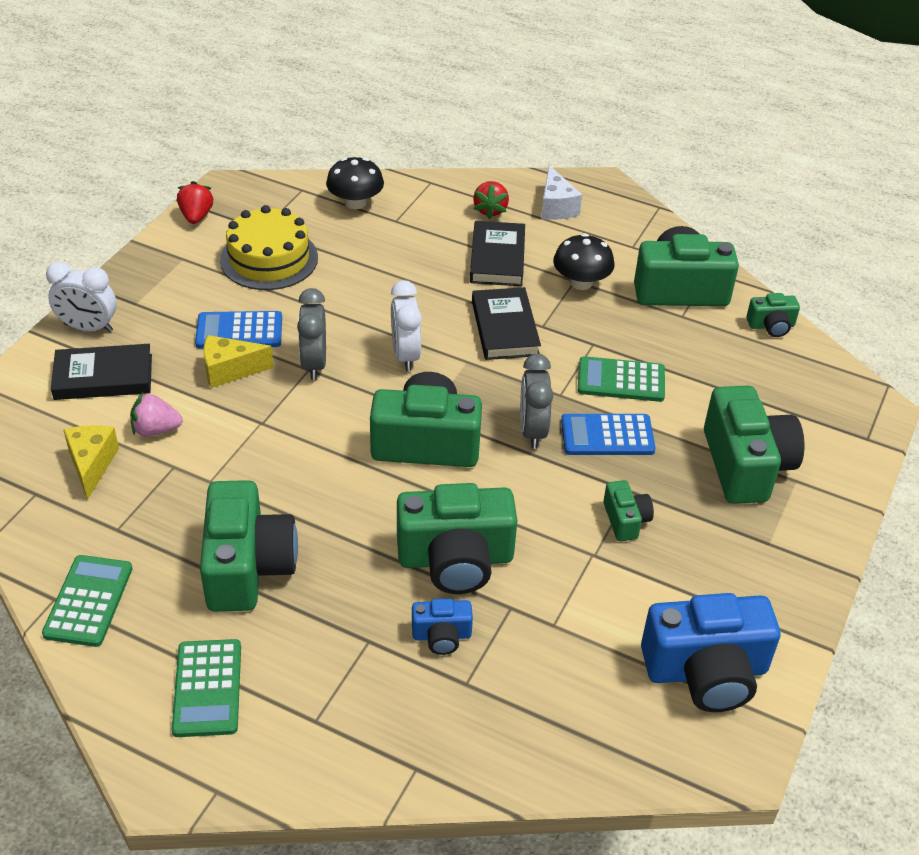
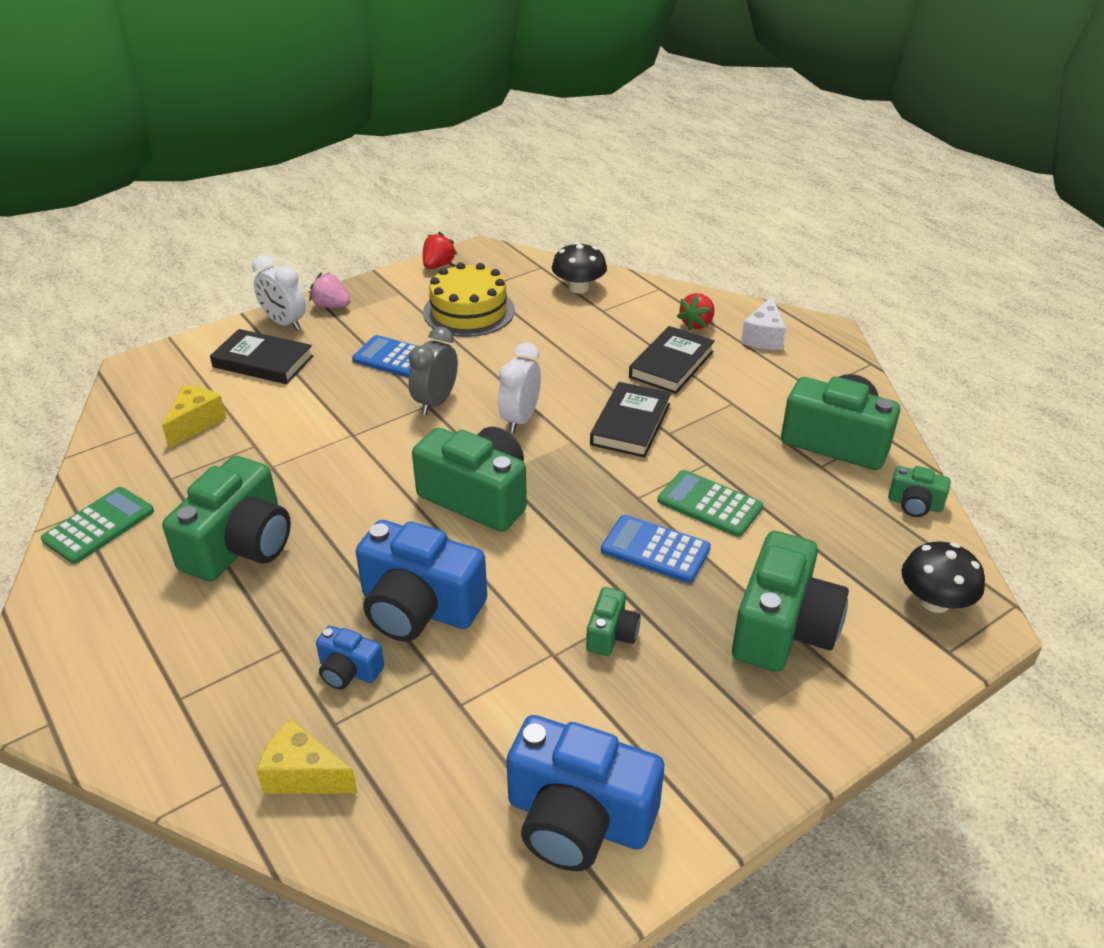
camera: 30 degrees right, 5 degrees down
(156, 430) = (266, 413): pink strawberry -> pink strawberry (331, 306)
(208, 688) = (121, 632): green calculator -> none
(230, 370) = (363, 386): yellow cheese -> yellow cheese (304, 775)
(455, 559) = (419, 607): green camera -> blue camera
(532, 430) = (585, 520): grey clock -> none
(581, 282) = (737, 407): black mushroom -> black mushroom (934, 601)

